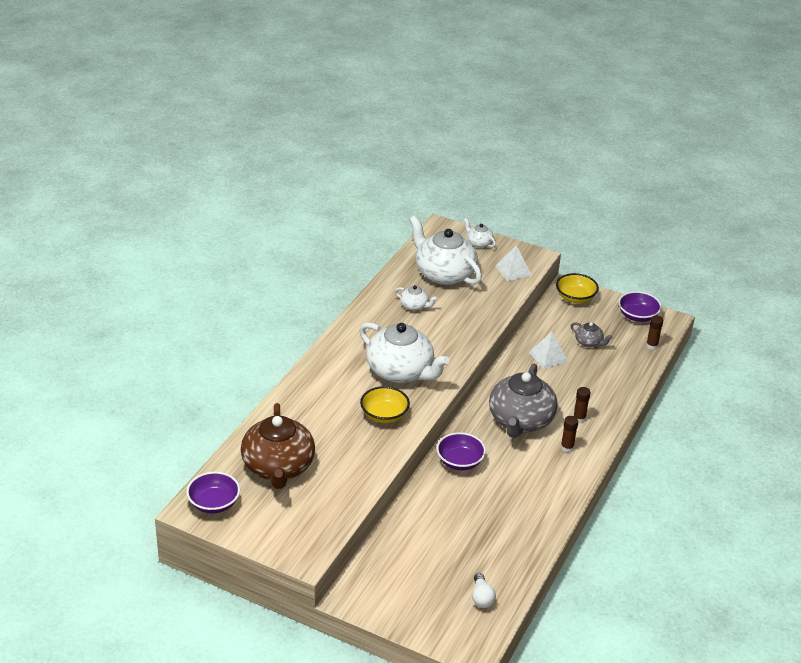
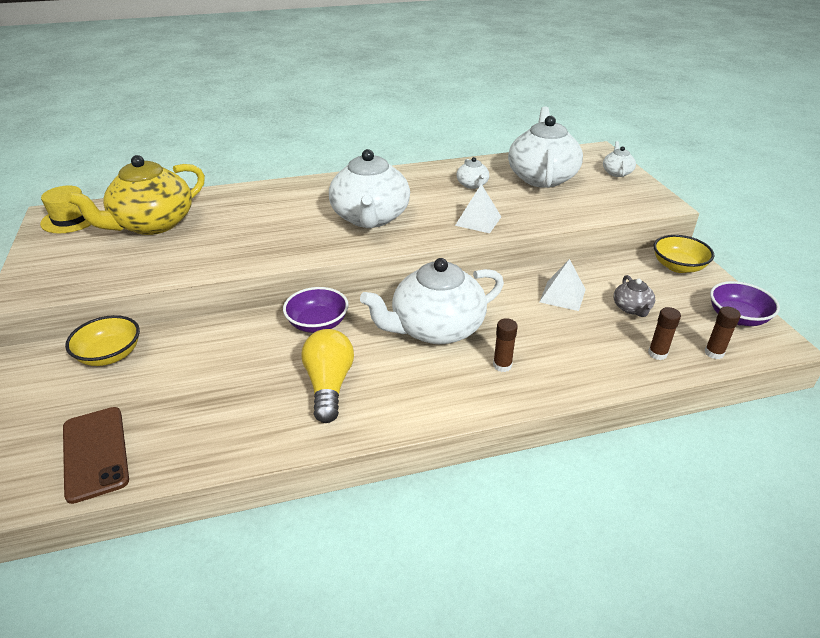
camera: 50 degrees right, 0 degrees up
(214, 503) = (70, 219): purple bowl -> yellow hat
(278, 467) = (152, 224): brown teapot -> yellow teapot
(384, 415) = (294, 237): yellow bowl -> yellow bowl (110, 355)
(481, 597) = (95, 453): white light bulb -> brown phone
(513, 270) = (618, 202): white pyramid -> white pyramid (478, 221)
(520, 421) = (435, 328): grey teapot -> white teapot
(523, 487) = (329, 385): none -> yellow light bulb
(567, 447) = (440, 382): brown glue stick -> brown glue stick (657, 354)

